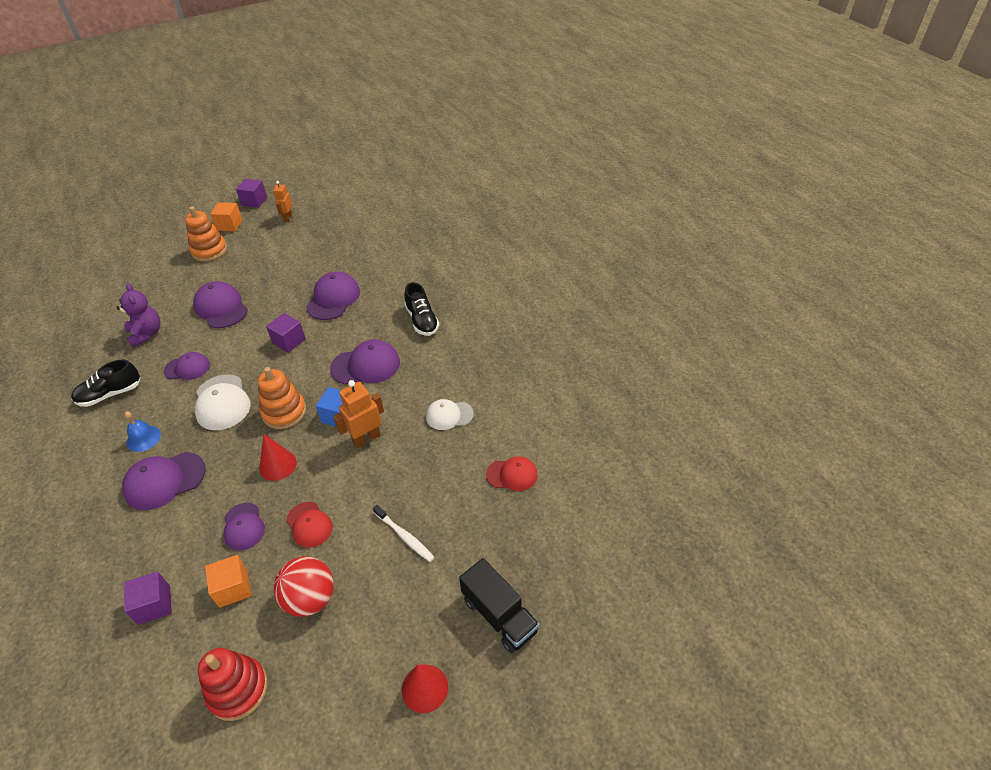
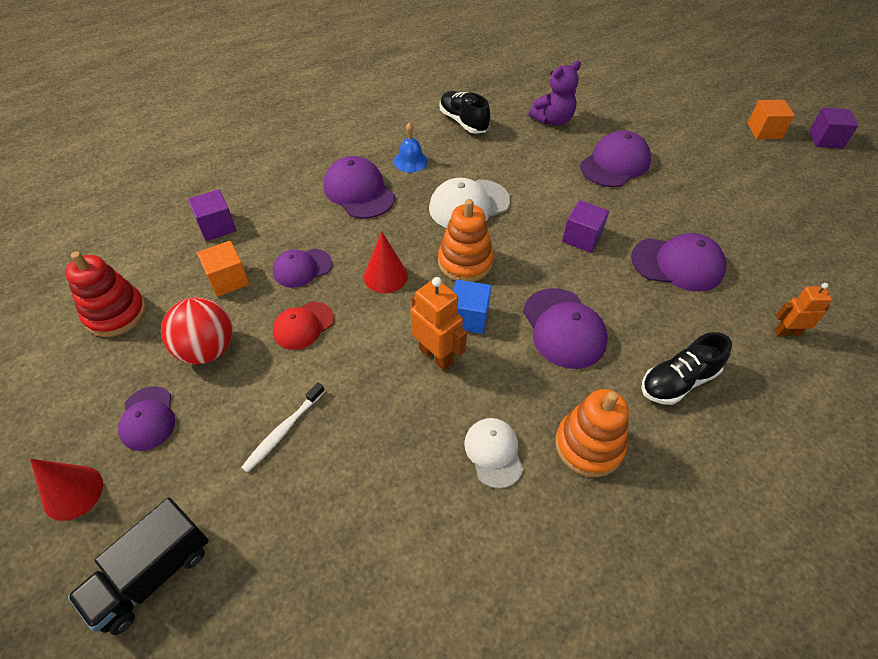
camera: 80 degrees right, 5 degrees up
(187, 368) = (512, 164): purple cap -> purple cap (148, 418)
(209, 250) = (707, 127): orange stacking toy -> orange stacking toy (589, 445)
(287, 217) = (815, 178): orange robot -> orange robot (786, 332)
(512, 475) = (390, 565): red cap -> none

